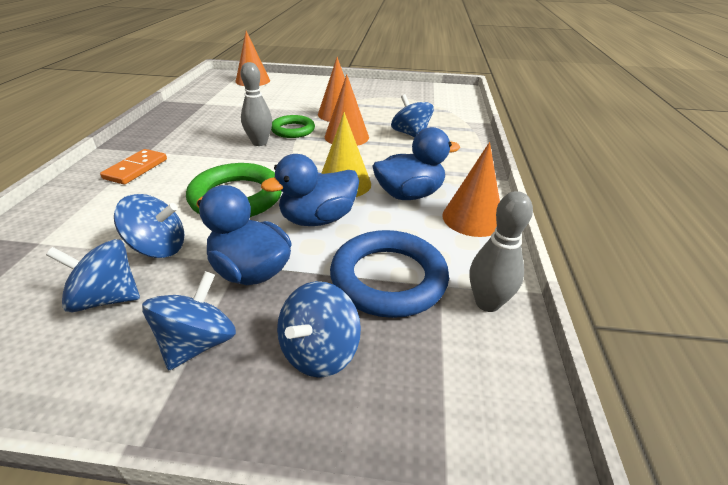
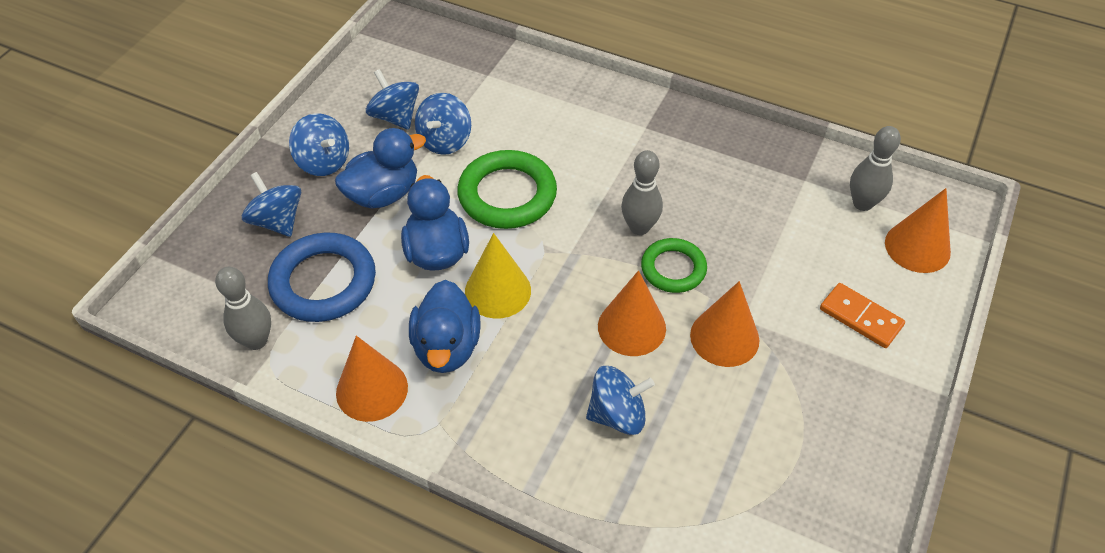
camera: 110 degrees right, 15 degrees up
(107, 298) = (395, 117): blue spinning top -> blue spinning top turned 60 degrees counterclockwise
(136, 169) = (601, 121): orange domino -> orange domino (860, 317)
(222, 91) = (862, 203): none -> grey bowling pin

